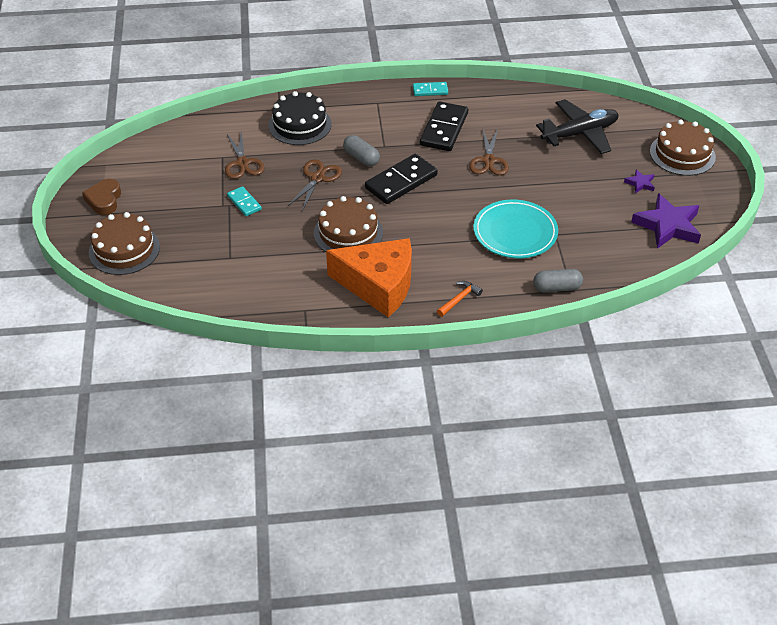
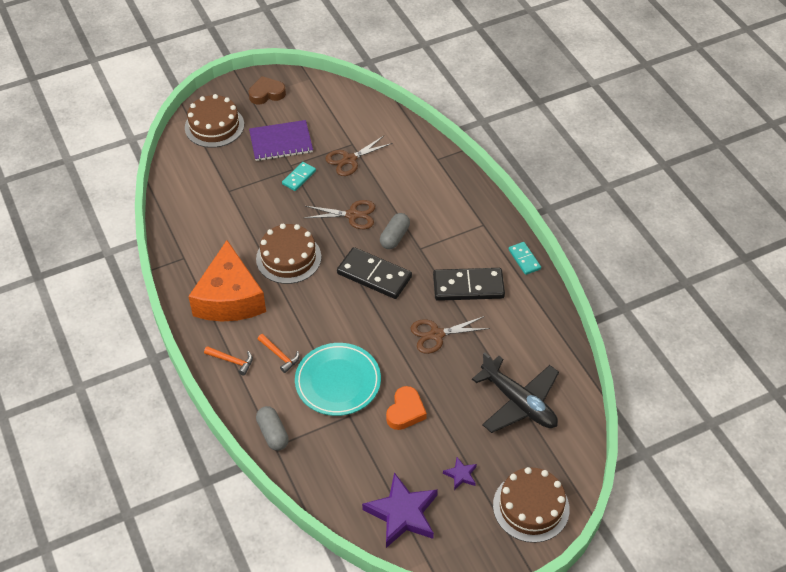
camera: 70 degrees right, 5 degrees up
(185, 205) = (281, 142): none -> purple notebook
(300, 125) = (421, 180): black cake -> none
(467, 264) = (279, 355): none -> orange hammer
(564, 199) = (405, 411): none -> orange heart

